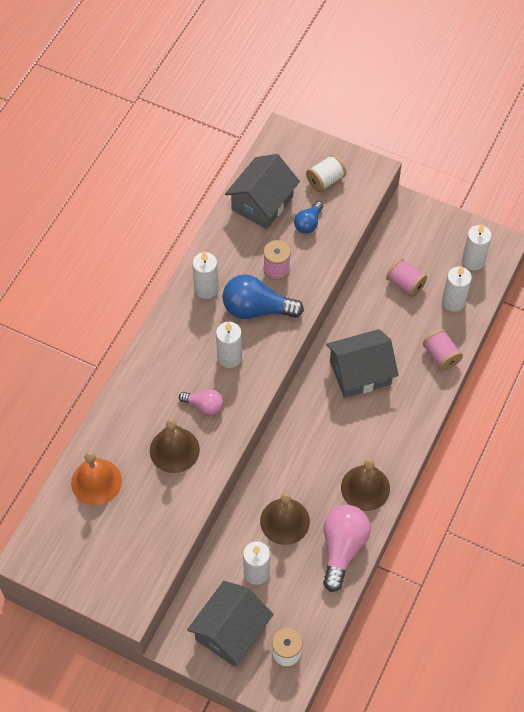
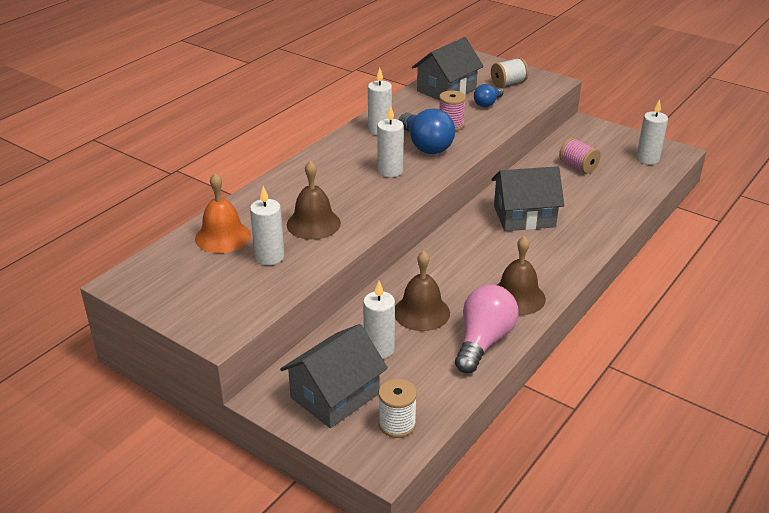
camera: 10 degrees right, 25 degrees down
(204, 405) = (354, 198): pink light bulb -> none
(257, 309) = (425, 145): blue light bulb -> blue light bulb turned 135 degrees counterclockwise
(441, 356) = (611, 214): pink spool -> none
(453, 302) = (626, 181): white candle -> white candle (269, 257)

